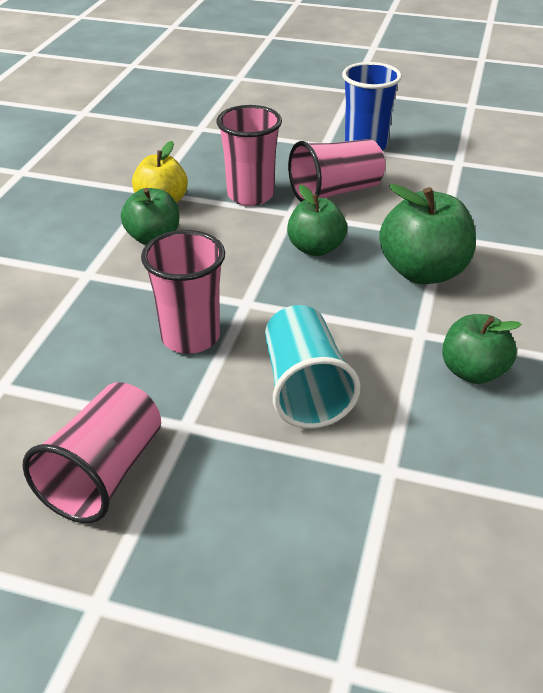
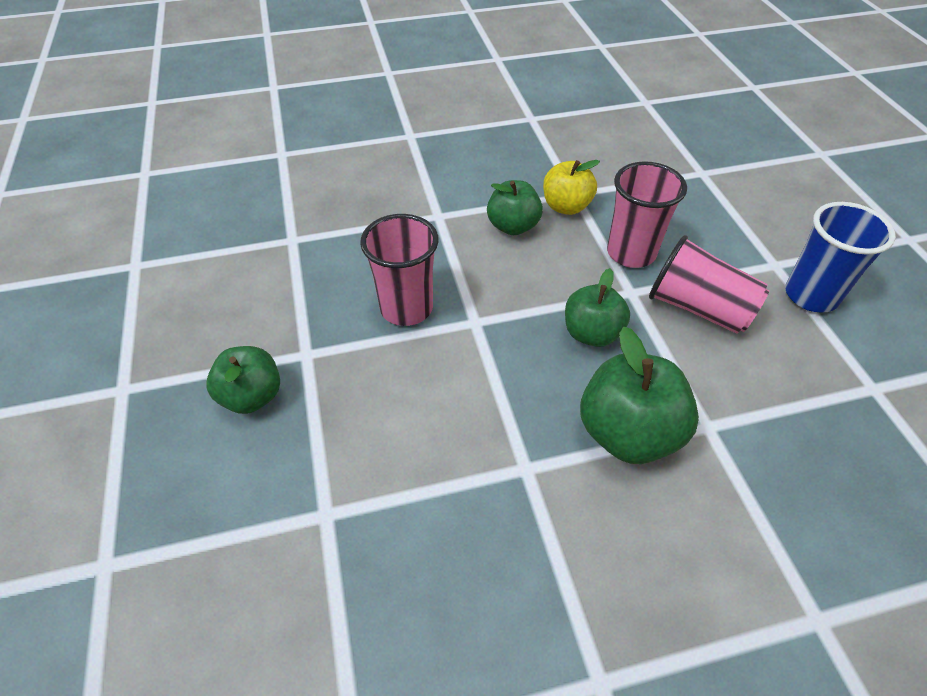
camera: 60 degrees right, 10 degrees up
(104, 474) = (235, 334): pink cup -> none
(305, 388) = (391, 410): turquoise cup -> none
(473, 371) = (498, 536): green apple -> green apple (252, 396)

